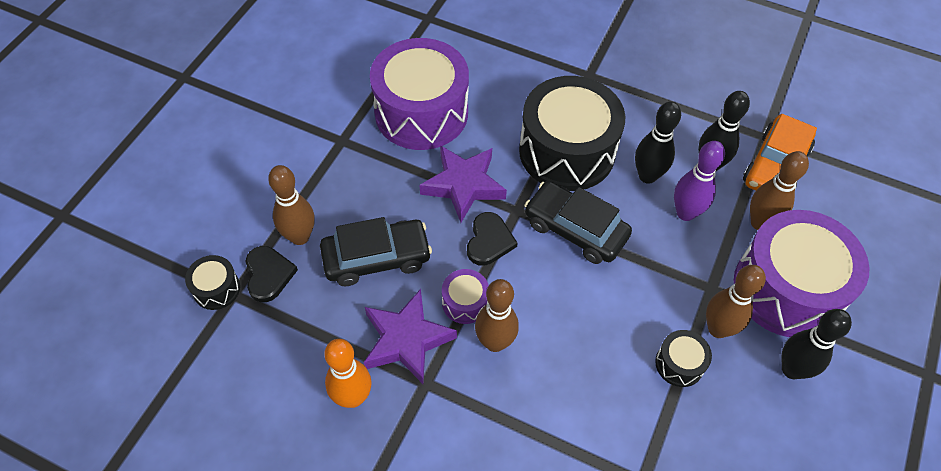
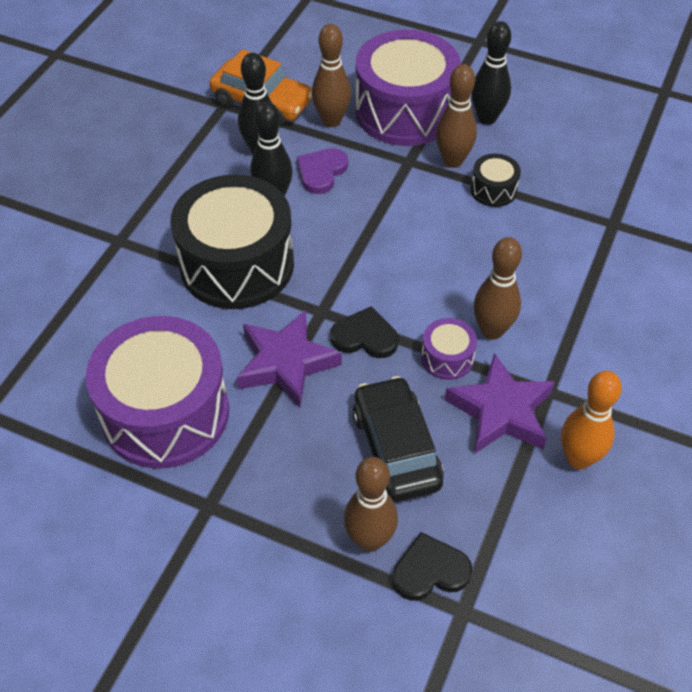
camera: 90 degrees left, 5 degrees down
(216, 289) = (457, 634): black drum -> none
(575, 229) = (345, 260): black car -> none
(685, 213) = (321, 172): purple bowling pin -> purple heart

